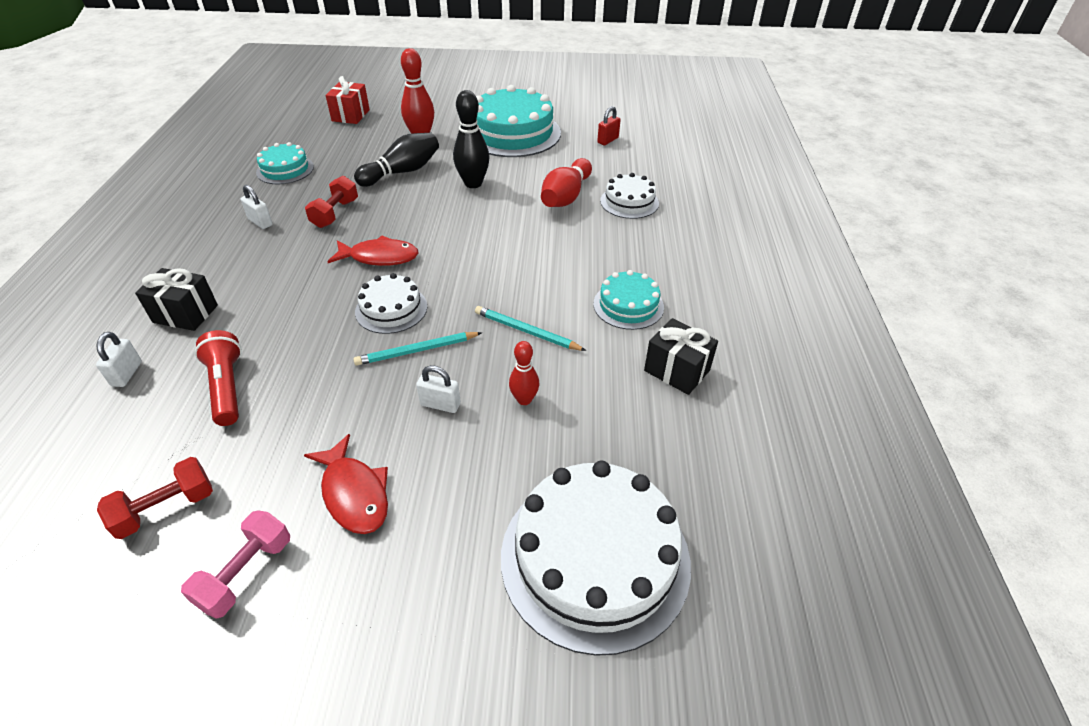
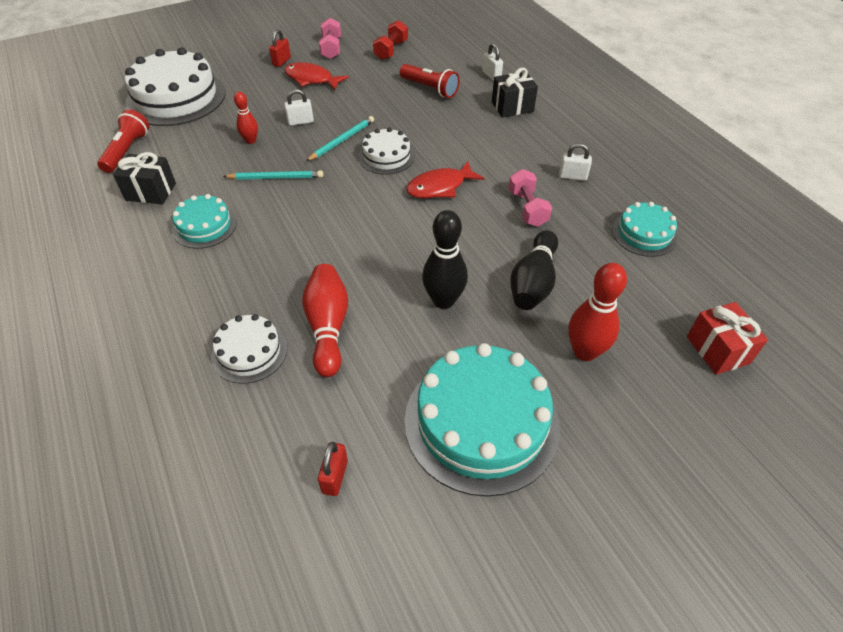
camera: 150 degrees right, 5 degrees up
(335, 213) = (527, 208): red dumbbell -> pink dumbbell
(360, 577) = (281, 61): none -> red padlock
(699, 456) = (127, 151): none -> red flashlight

